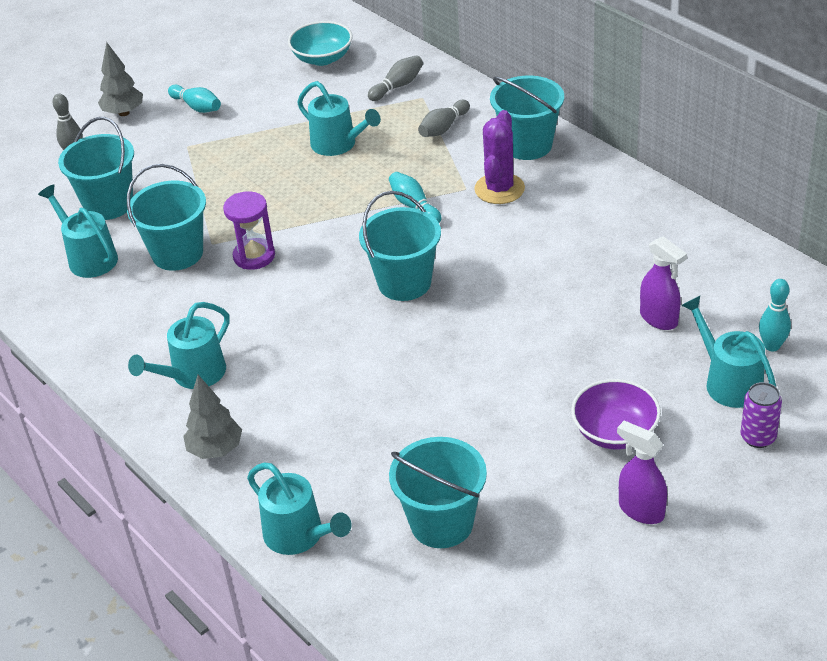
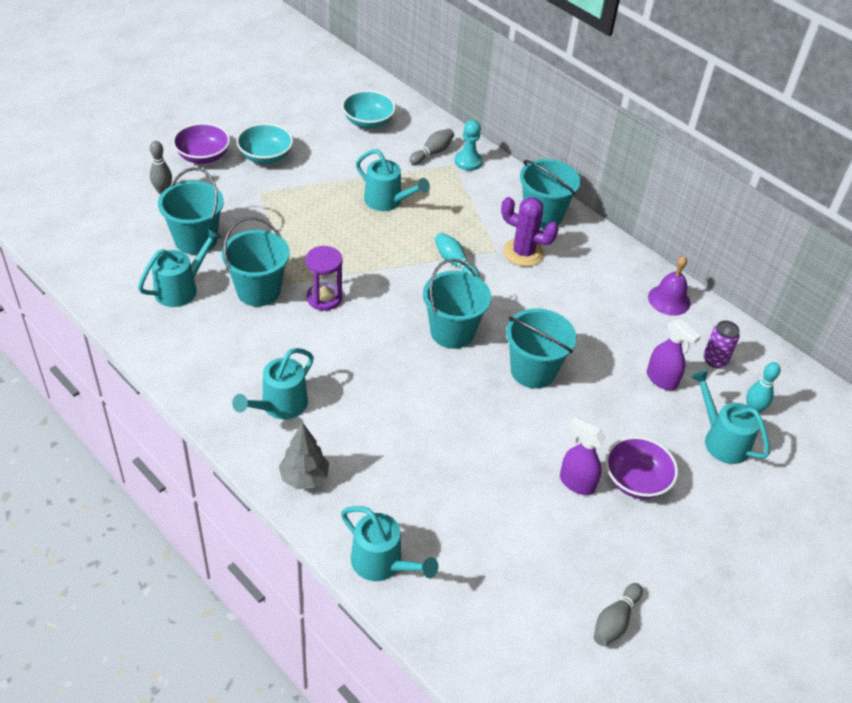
camera: 10 degrees left, 5 degrees up
(88, 257) = (181, 288): turquoise watering can -> turquoise watering can turned 90 degrees clockwise
(123, 113) = (203, 156): grey tree -> purple bowl
(197, 107) = (265, 156): turquoise bowling pin -> turquoise bowl
(440, 92) = (468, 162): none -> turquoise pawn
(442, 523) = (501, 557): turquoise bucket -> turquoise bucket (533, 371)
(443, 128) = (473, 194): grey bowling pin -> grey bowling pin (615, 621)
(499, 189) = (523, 253): purple cactus -> purple cactus turned 75 degrees counterclockwise
(641, 510) = (663, 553): purple spray bottle -> purple spray bottle (576, 483)
(677, 229) = (669, 300): none -> purple bell
(758, 437) = (750, 492): purple can -> purple can (715, 360)

